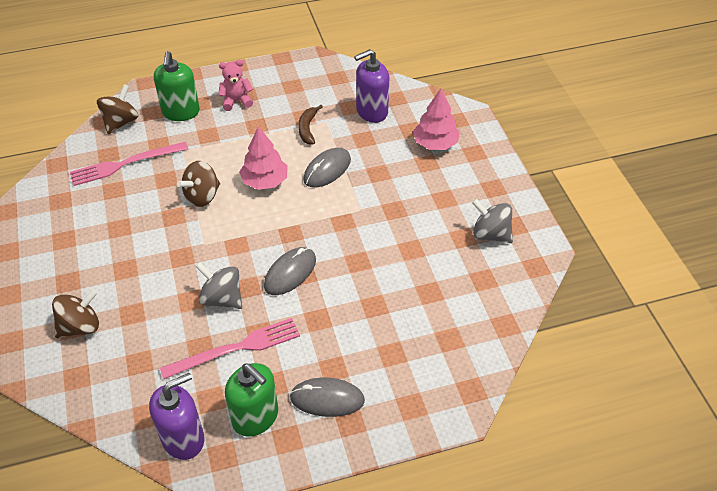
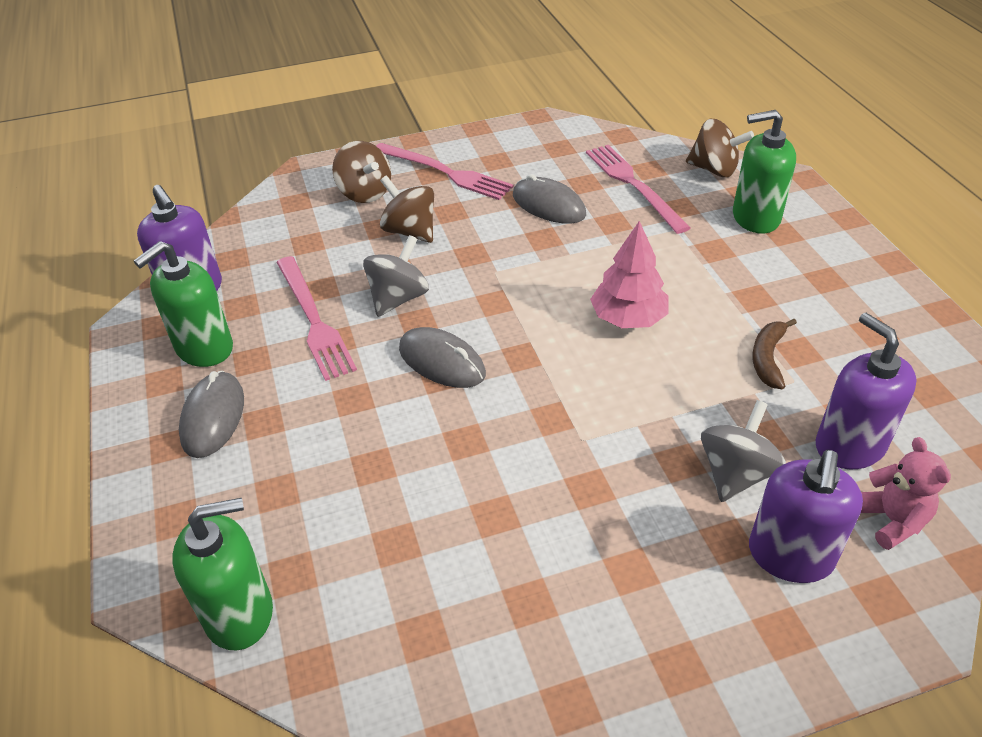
camera: 90 degrees right, 5 degrees down
(69, 272) = (445, 172): none -> pink fork
(202, 196) = (585, 259): brown spinning top -> brown spinning top (410, 231)
(236, 101) = (804, 270): pink teddy bear -> pink teddy bear (891, 520)
(307, 128) = (768, 358): brown banana -> brown banana turned 75 degrees counterclockwise
(327, 170) = (671, 390): grey mouse -> grey mouse (548, 205)
(435, 143) = (790, 556): pink tree -> purple soap dispenser
(475, 361) = (239, 613): none -> green soap dispenser
(490, 234) = (541, 654): grey spinning top -> grey spinning top (735, 473)

